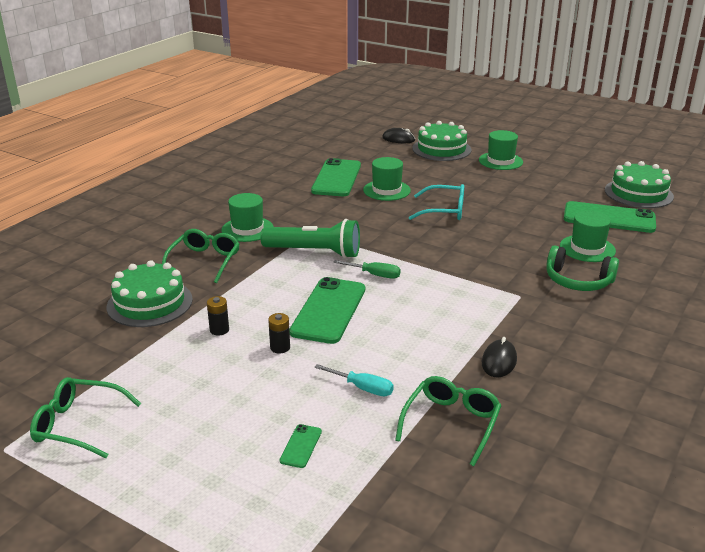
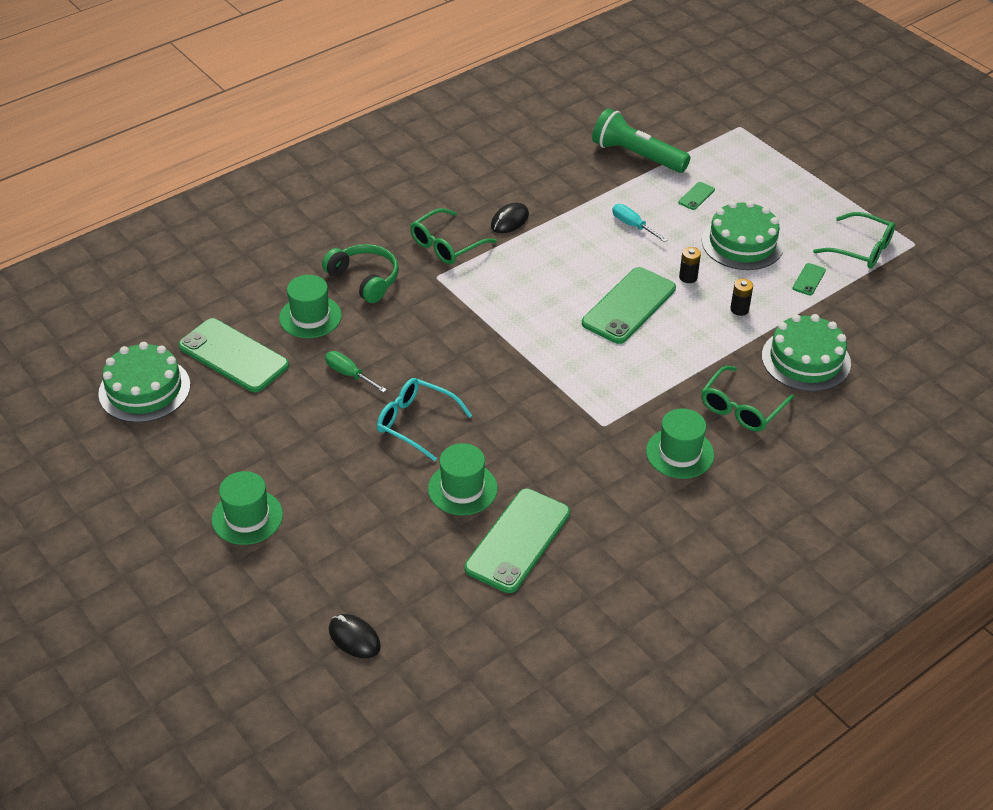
camera: 160 degrees left, 15 degrees up
(146, 374) = (809, 279): none -> green phone
(314, 252) = (611, 390): green flashlight -> green flashlight (637, 155)
(374, 275) = (562, 339): green screwdriver -> green screwdriver (349, 374)
(441, 149) = (307, 580): green cake -> green cake (742, 243)
(451, 423) = (581, 186): green glasses -> green glasses (446, 245)

